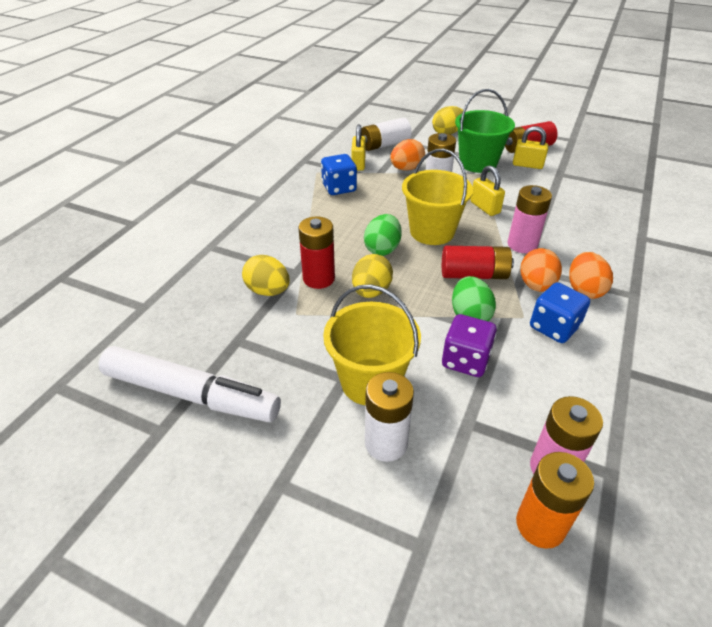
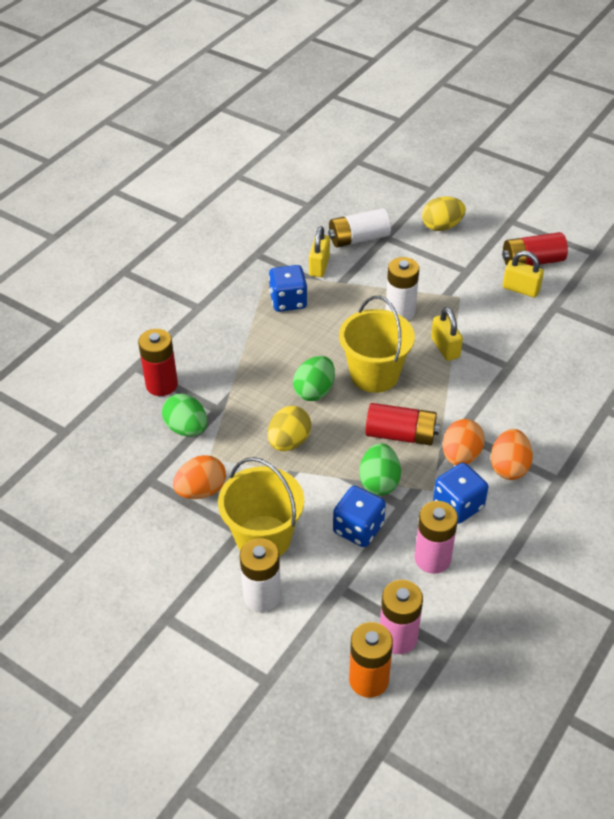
camera: 10 degrees right, 5 degrees up
(191, 394) = (102, 528): white marker -> none
(268, 291) = (186, 428): yellow egg -> green egg
(319, 278) = (240, 420): red battery -> red battery (161, 384)
(406, 169) = (373, 280): orange egg -> orange egg (201, 490)
(465, 360) = (358, 528): purple dice -> blue dice
(478, 163) = (461, 280): green bucket -> none
(522, 244) = (467, 403): pink battery -> pink battery (432, 558)

